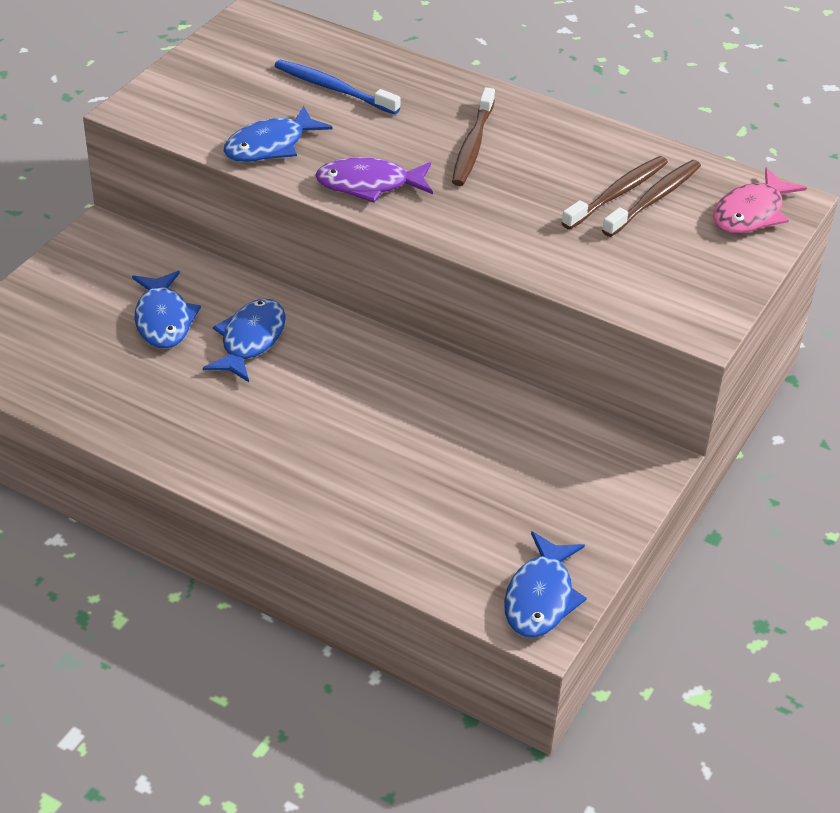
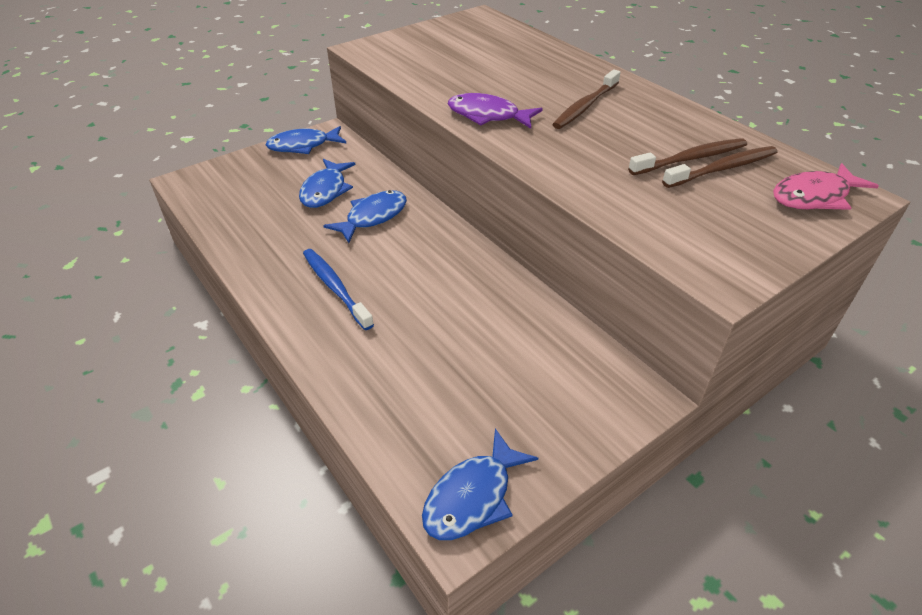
camera: 25 degrees right, 0 degrees up
(270, 145) = (434, 81): blue fish -> blue fish (303, 146)
(334, 89) = (504, 58): blue toothbrush -> blue toothbrush (335, 288)

